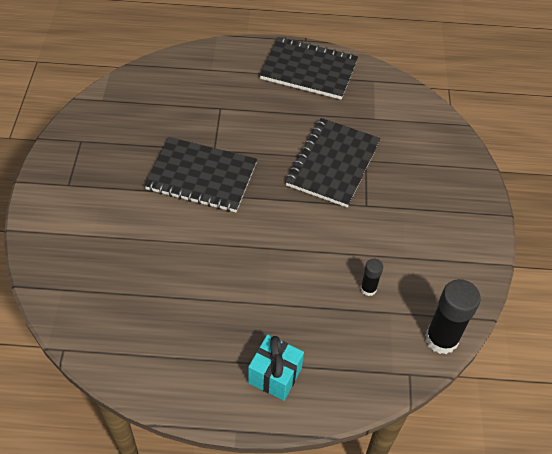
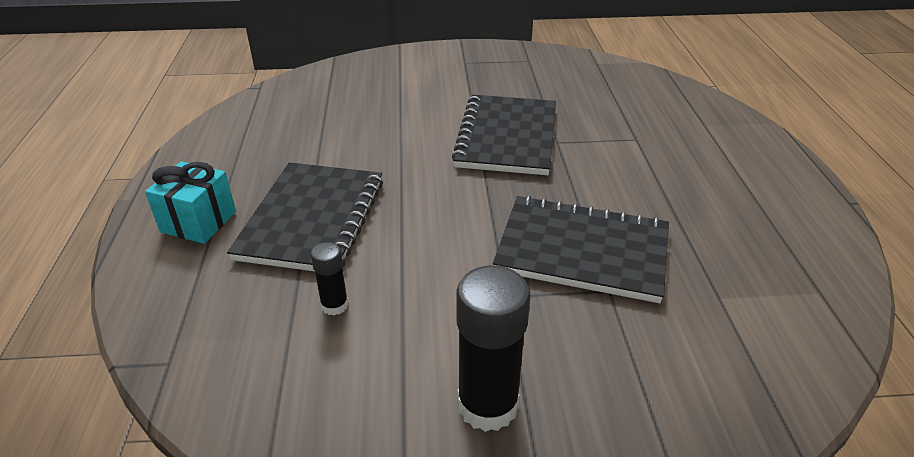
camera: 85 degrees right, 15 degrees down
(309, 70) = (779, 211): black notebook -> black notebook (312, 219)
(441, 339) = (227, 407): black glue stick -> black glue stick (487, 405)

